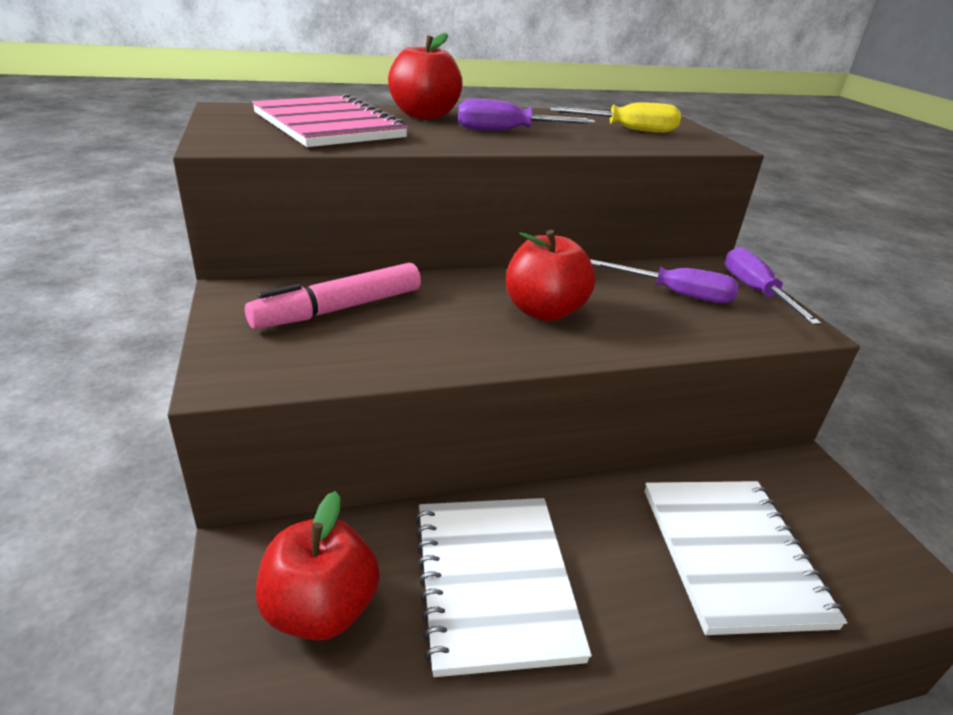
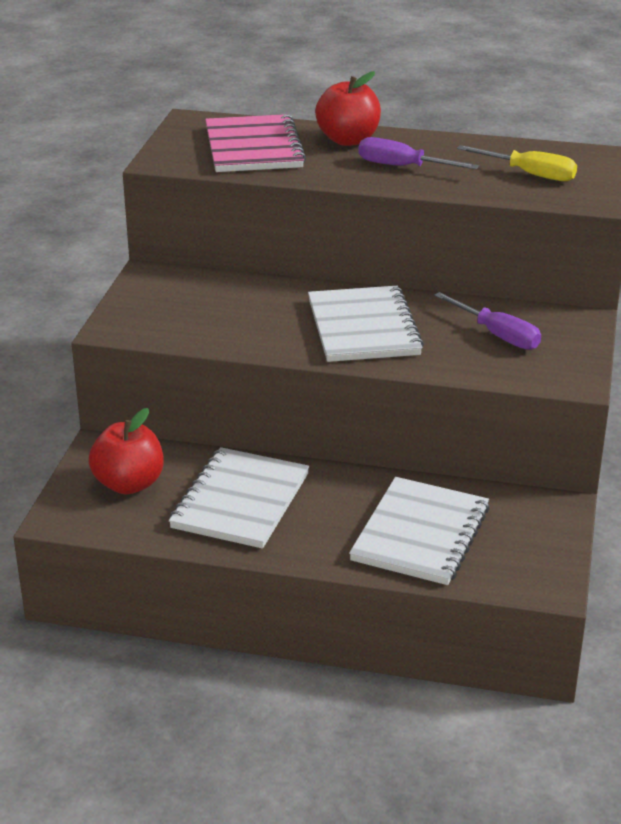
camera: 30 degrees right, 0 degrees up
(339, 309) = (211, 298): pink marker -> none
(544, 311) = (363, 327): red apple -> white notebook
(755, 291) = (579, 346): purple screwdriver -> none

